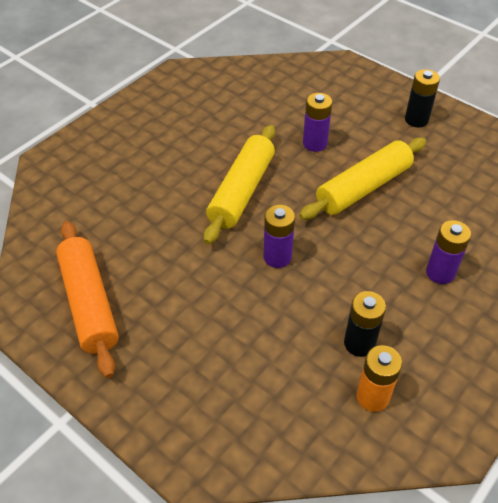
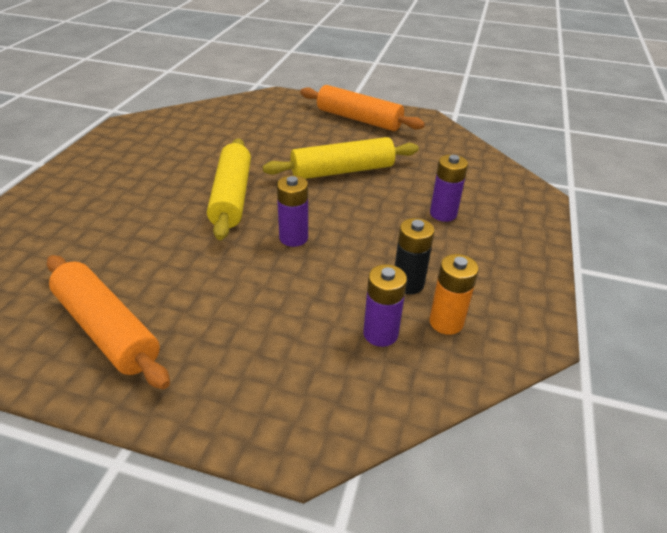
camera: 25 degrees left, 10 degrees down
(314, 144) = (282, 150): purple battery -> purple battery (380, 333)
(363, 187) = (342, 171): yellow rolling pin -> yellow rolling pin turned 45 degrees clockwise
(416, 120) = (359, 119): black battery -> orange rolling pin

